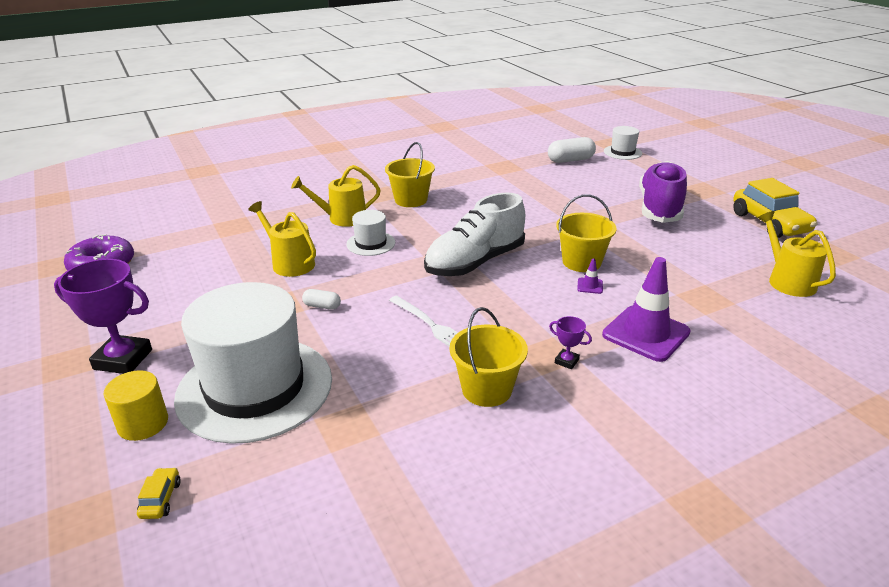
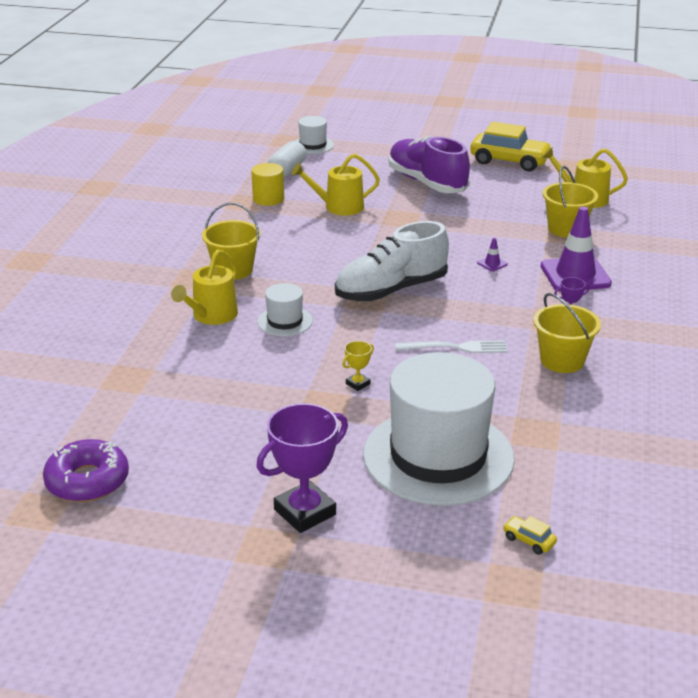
camera: 50 degrees left, 0 degrees up
(143, 423) = (421, 525): yellow cylinder -> yellow cylinder (268, 199)
(290, 263) = (257, 373): yellow watering can -> yellow watering can (339, 207)
(322, 306) = (358, 384): white capsule -> yellow trophy
(475, 262) = (391, 290): white shoe -> white shoe turned 60 degrees clockwise
(581, 262) = (456, 250): yellow bucket -> yellow bucket (566, 229)

